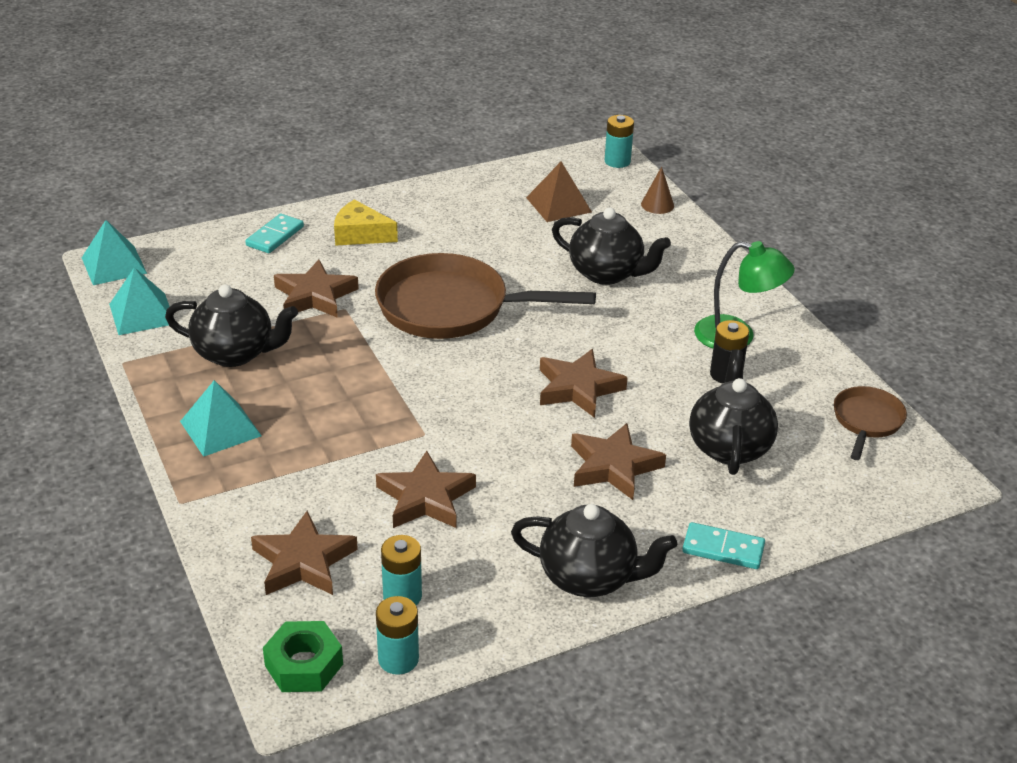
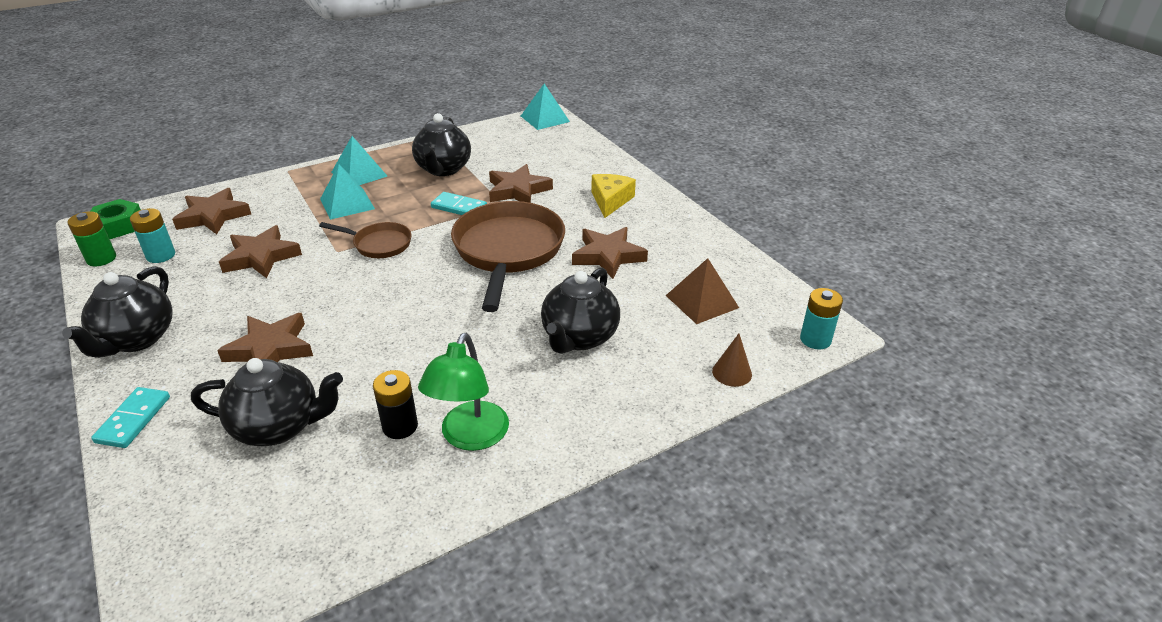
camera: 85 degrees right, 0 degrees up
(142, 314) = (488, 134): turquoise pyramid -> turquoise pyramid (347, 203)
(275, 236) = (597, 167): turquoise domino -> turquoise domino (459, 207)
(398, 659) = (101, 259): turquoise battery -> green battery
(578, 388) = (387, 325): brown star -> brown star (608, 256)
(867, 421) = (296, 553): brown pan -> brown pan (379, 244)

